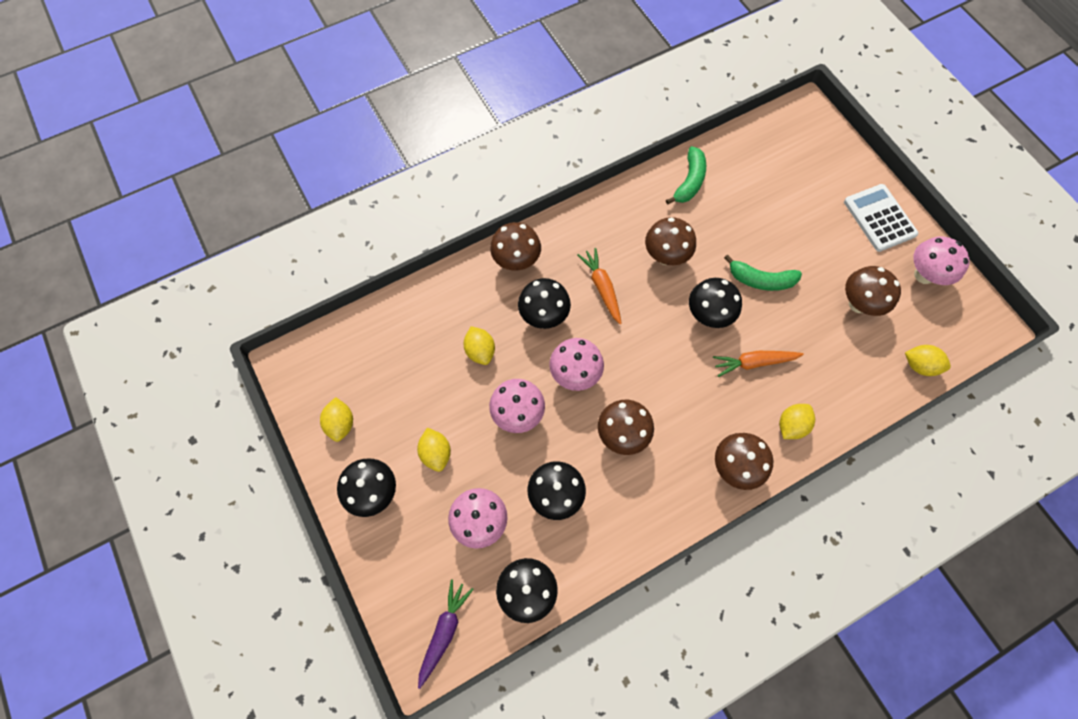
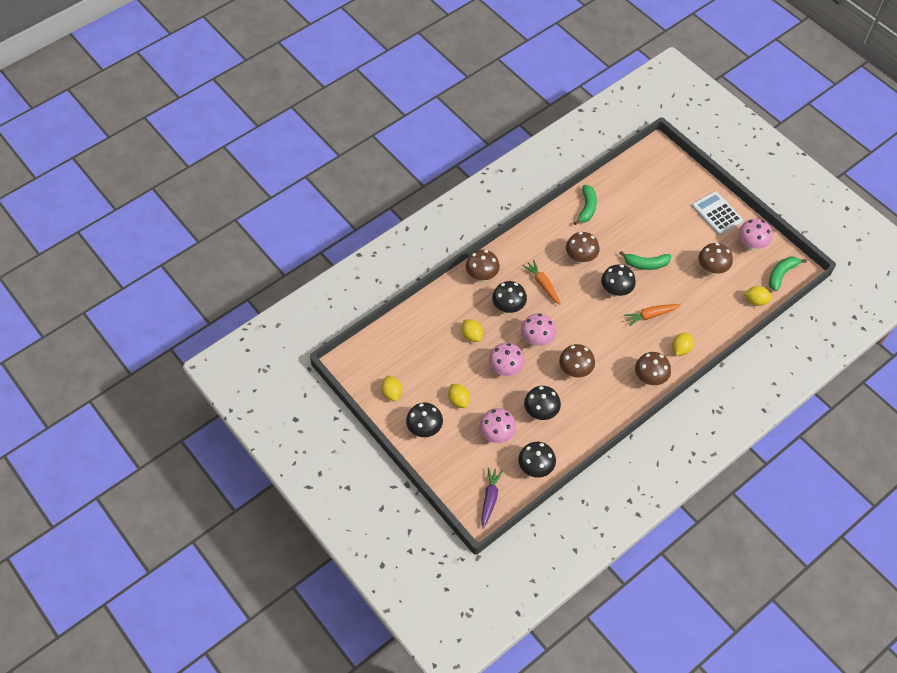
camera: 10 degrees left, 10 degrees down
(965, 328) = (781, 274): none -> green banana

